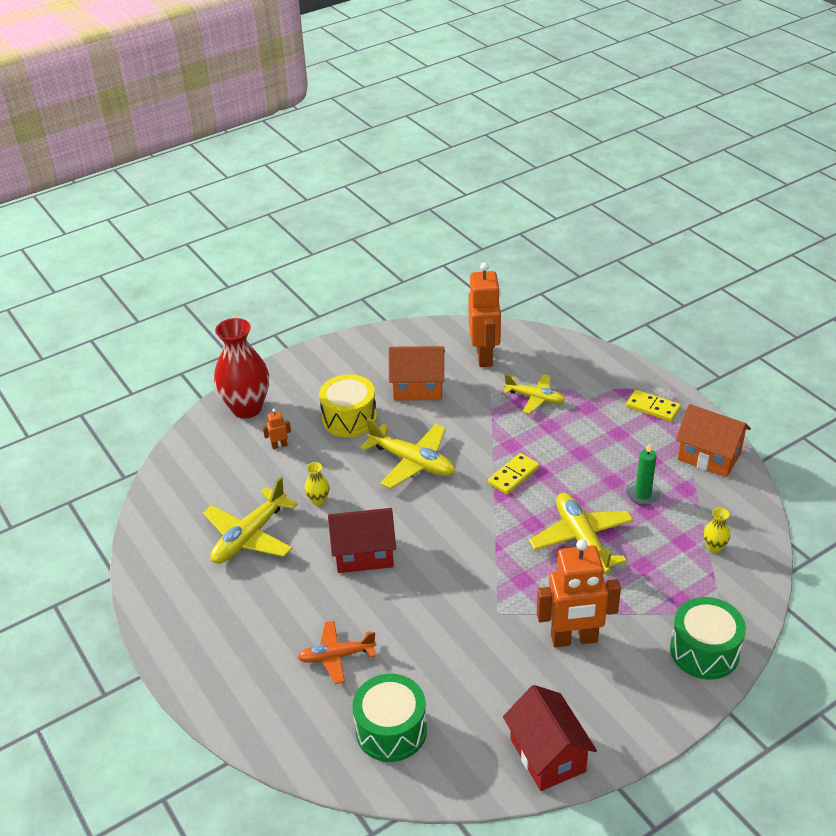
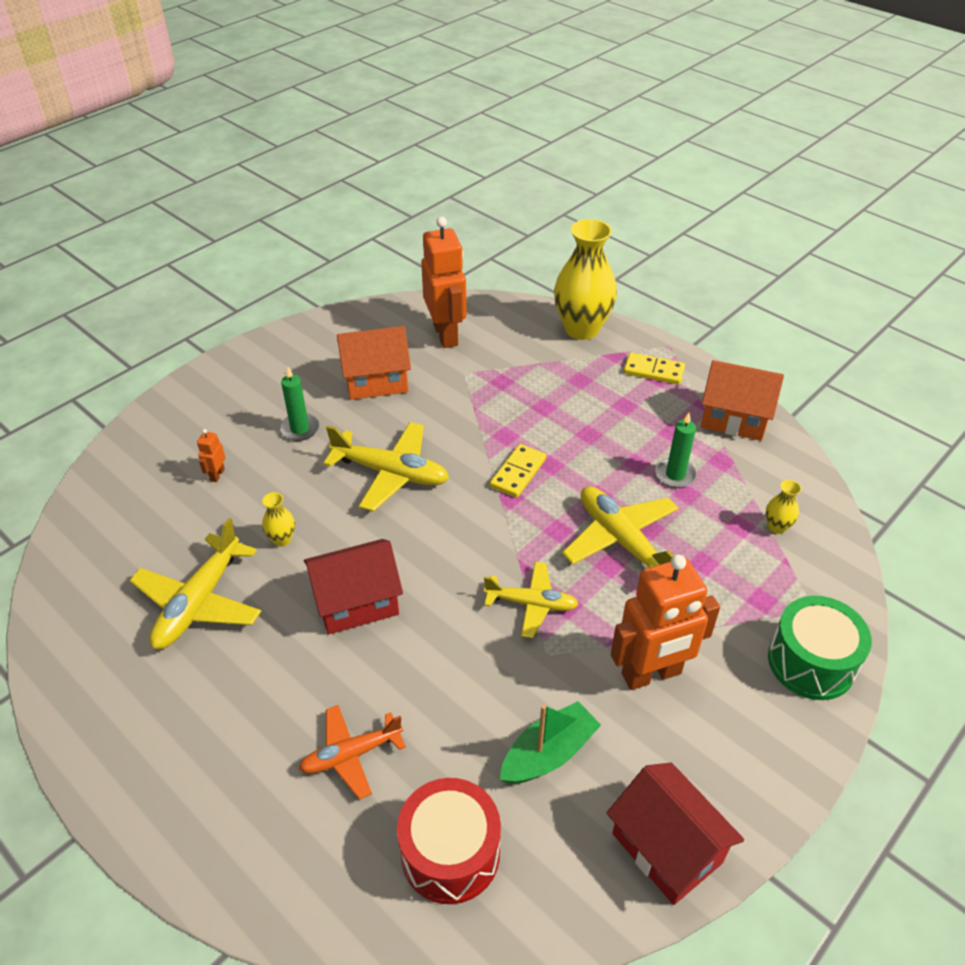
camera: 15 degrees left, 5 degrees up
(247, 408) = (166, 433): red vase -> none
(279, 445) = (217, 475): orange robot -> orange robot turned 45 degrees counterclockwise
(349, 418) = (300, 429): yellow drum -> green candle
(391, 730) = (450, 853): green drum -> red drum
(479, 679) = (548, 753): none -> green boat
(535, 398) = (518, 376): yellow plane -> yellow plane (532, 604)
(601, 364) = (581, 329): none -> yellow vase

